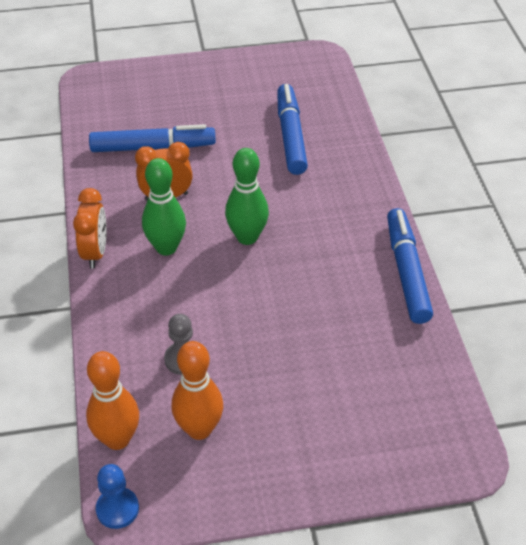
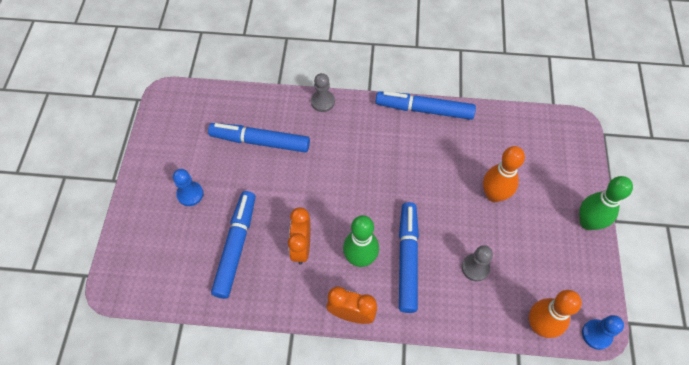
camera: 75 degrees left, 15 degrees up
(177, 290) = (407, 259): none -> blue marker
(199, 429) = (537, 269): orange bowling pin -> orange bowling pin (494, 195)
(204, 101) = (190, 194): none -> blue pawn
(247, 237) = (364, 199): green bowling pin -> green bowling pin (587, 222)
(371, 174) = (323, 102): none -> grey pawn

